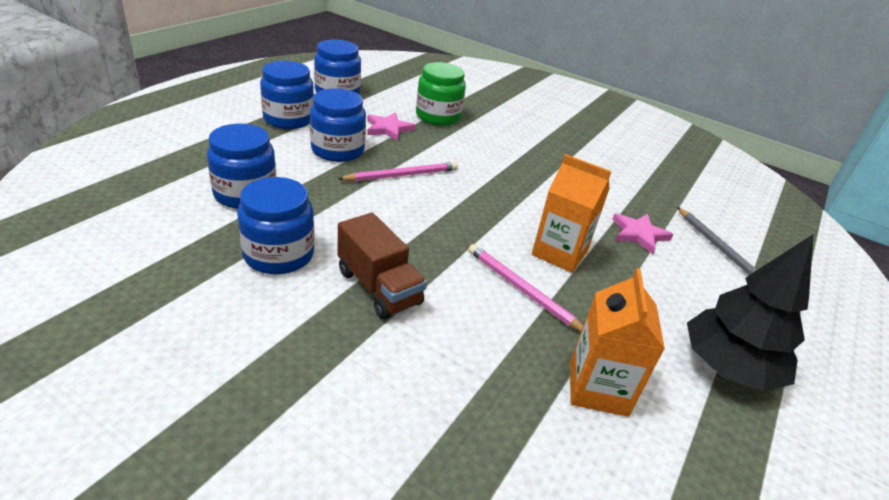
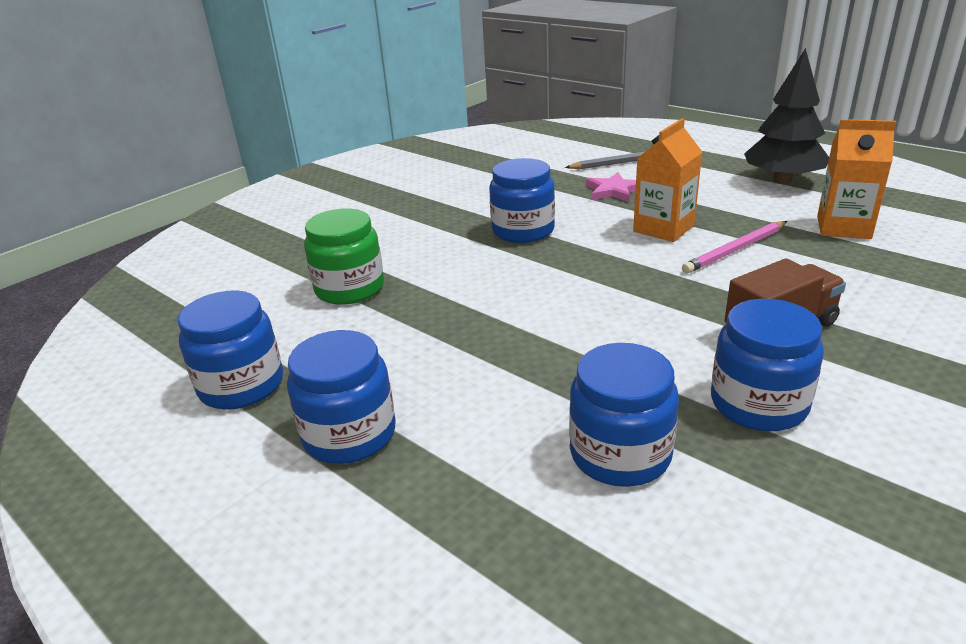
camera: 75 degrees left, 5 degrees down
(338, 150) = (464, 373): blue jar -> blue jar (523, 231)
(388, 129) = (389, 329): pink star -> none
(402, 175) = (529, 316): pink pencil -> none

